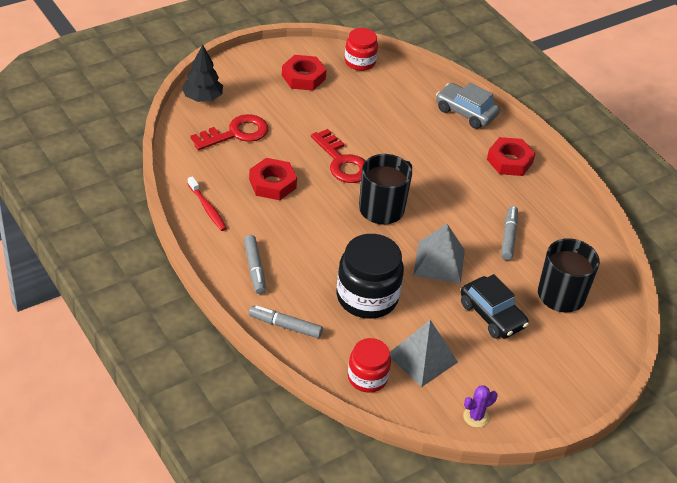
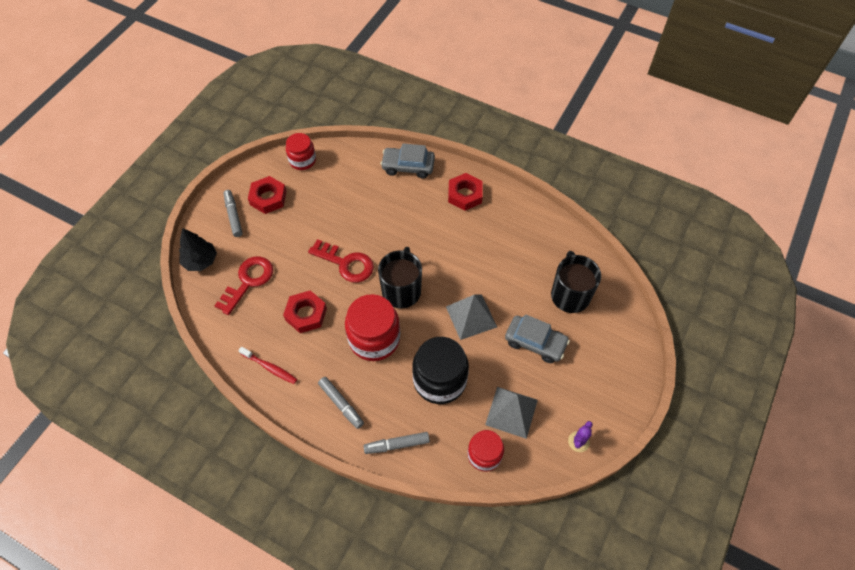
camera: 25 degrees left, 15 degrees up
(325, 233) = (374, 338): none -> red jar
(492, 315) = (535, 342): black car -> grey car
(508, 237) = (505, 264): grey marker -> grey marker (233, 216)

